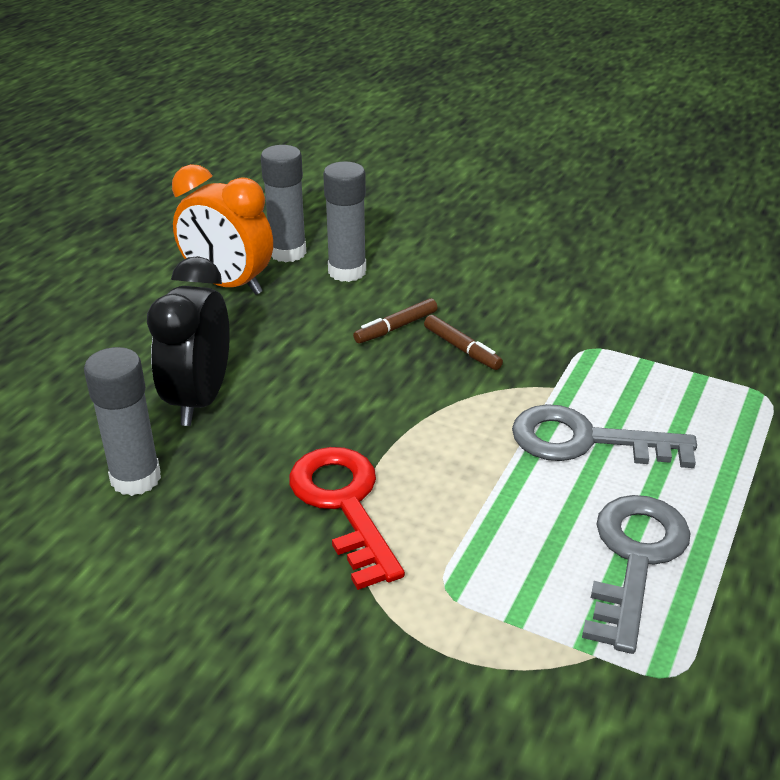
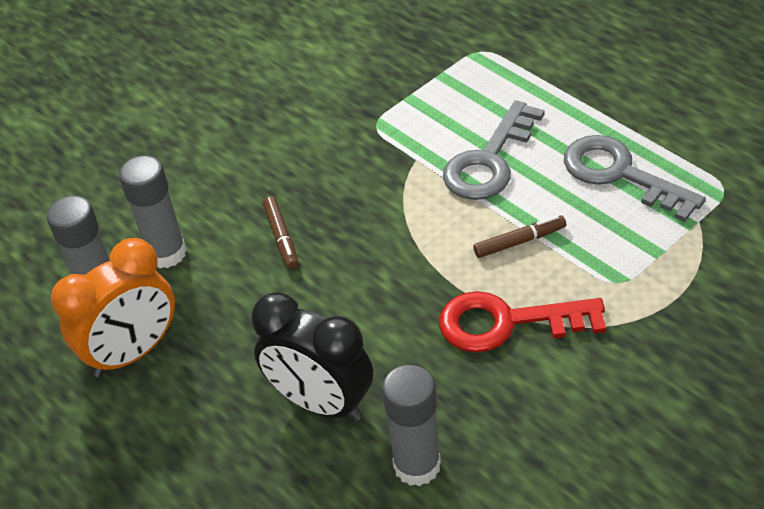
camera: 65 degrees left, 10 degrees up
(462, 349) = (337, 201): brown marker -> brown marker (519, 241)

